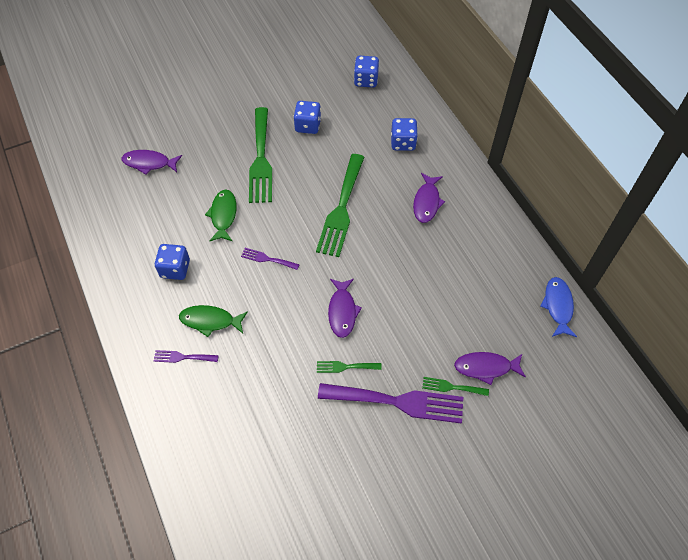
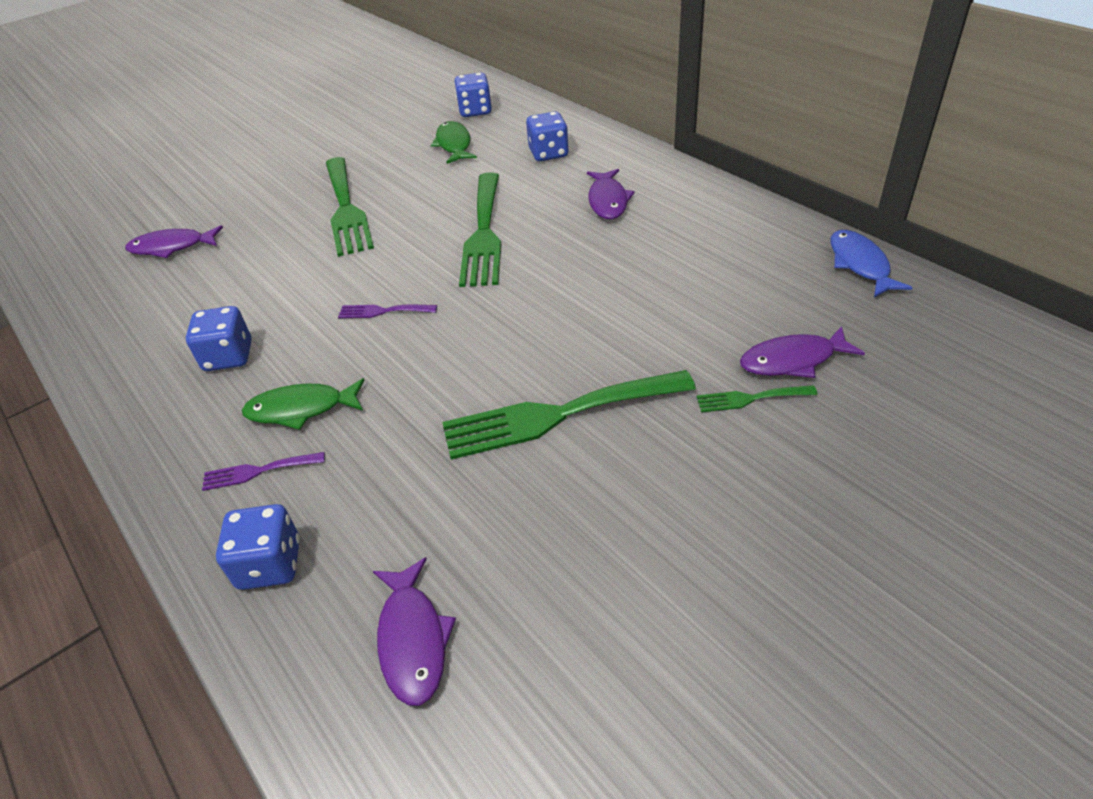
camera: 10 degrees left, 15 degrees down
(223, 215) = (300, 278): green fish -> green fish (454, 145)
(308, 126) = (407, 164): blue dice -> blue dice (270, 564)
(342, 311) = (526, 346): purple fish -> purple fish (413, 639)
(345, 367) = (557, 415): green fork -> green fork, size x2.18
(398, 402) = (668, 441): purple fork -> none

